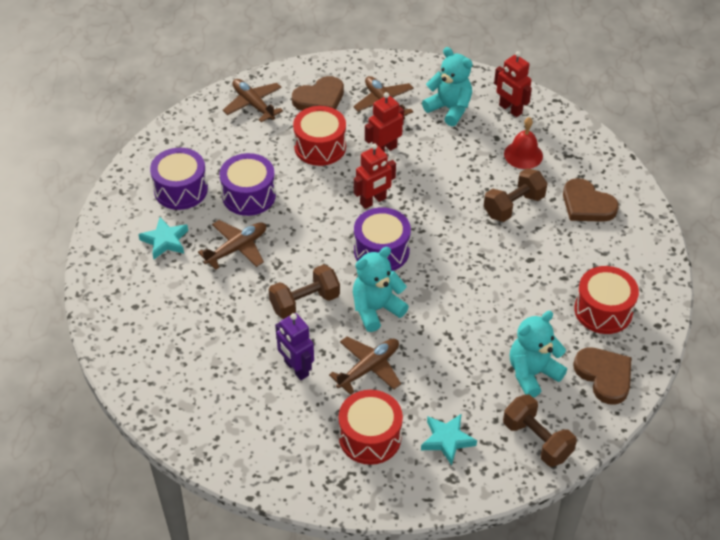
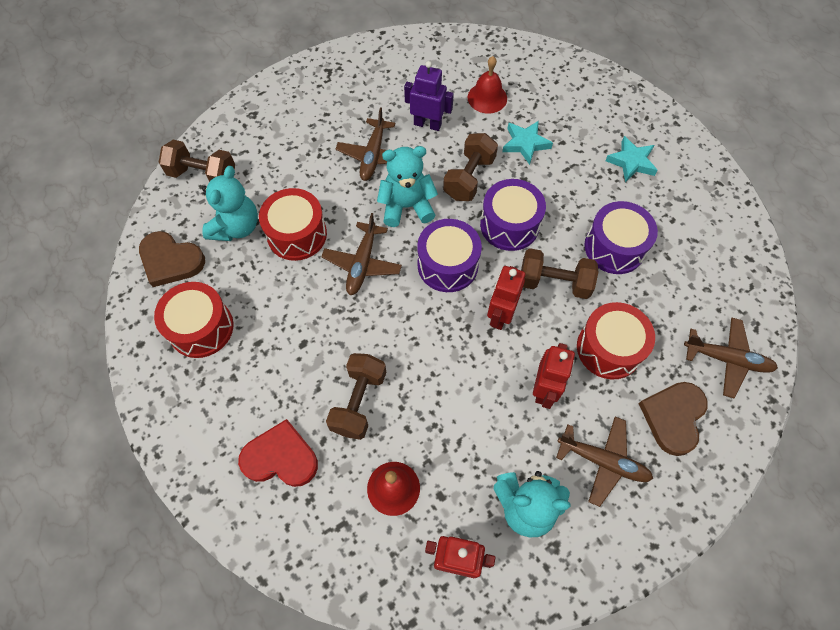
camera: 145 degrees right, 15 degrees up
(181, 189) = (675, 215): purple drum -> purple drum (509, 225)
(219, 362) = (487, 98): none -> red bell
(237, 248) = (569, 190): brown plane -> brown plane (362, 264)
(315, 199) = (554, 283): none -> brown dumbbell
(370, 437) = (332, 108): red drum -> red drum (297, 234)
(376, 309) = (406, 206): turquoise teddy bear -> turquoise teddy bear turned 120 degrees counterclockwise
(447, 440) = (274, 137): turquoise star -> turquoise star (525, 144)
(587, 205) = (280, 457): brown heart -> red heart

